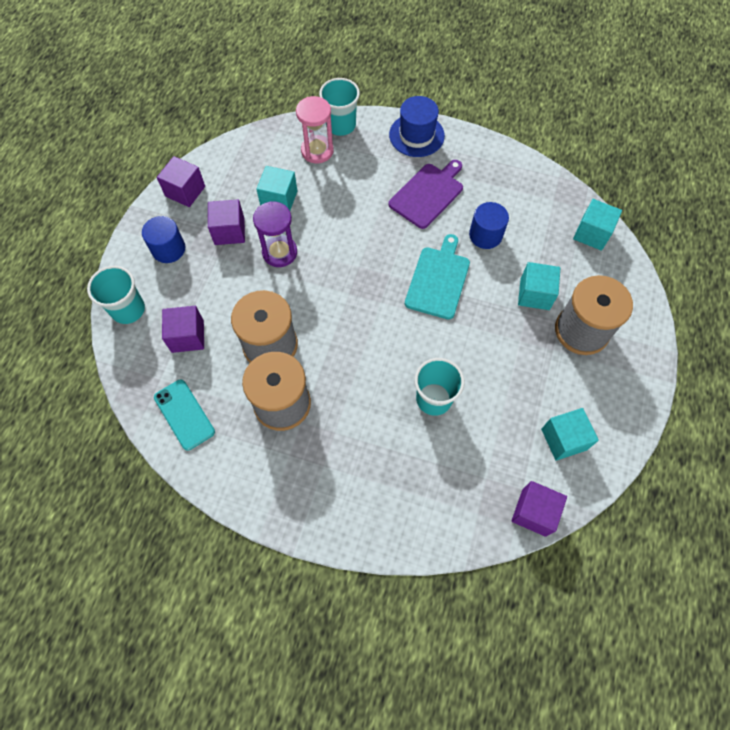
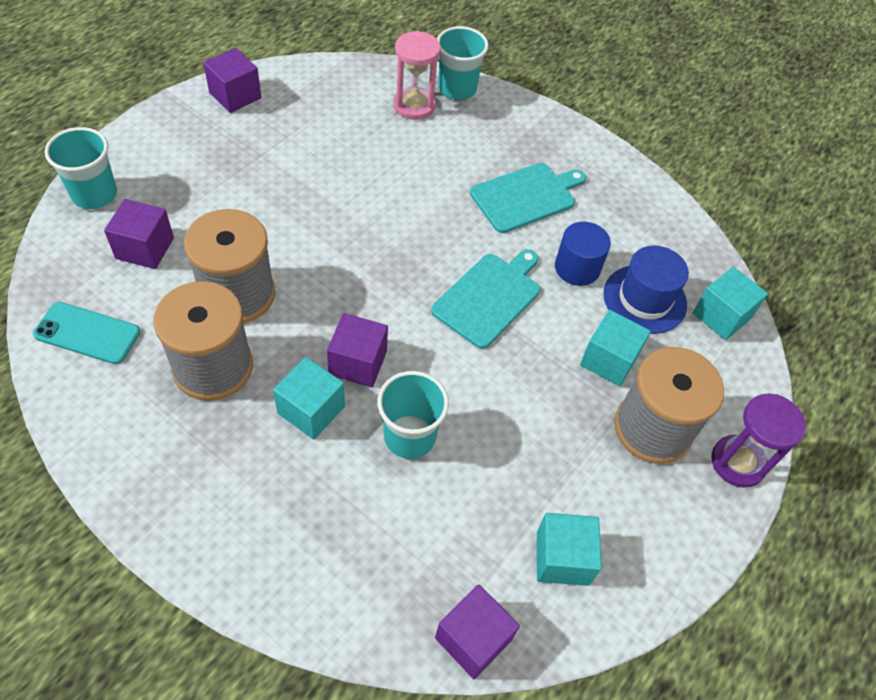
camera: 15 degrees right, 10 degrees down
(168, 249) = (180, 147): blue cylinder -> none
(184, 414) = (87, 333): turquoise phone -> turquoise phone turned 60 degrees counterclockwise
(229, 231) = (261, 154): purple cube -> purple cube (358, 362)
(279, 199) = (340, 140): turquoise cube -> turquoise cube (311, 410)
(279, 252) = (308, 197): purple hourglass -> purple hourglass (737, 462)
(416, 135) = (545, 129): blue hat -> blue hat (644, 299)
(428, 194) = (526, 197): purple cutting board -> turquoise cutting board

